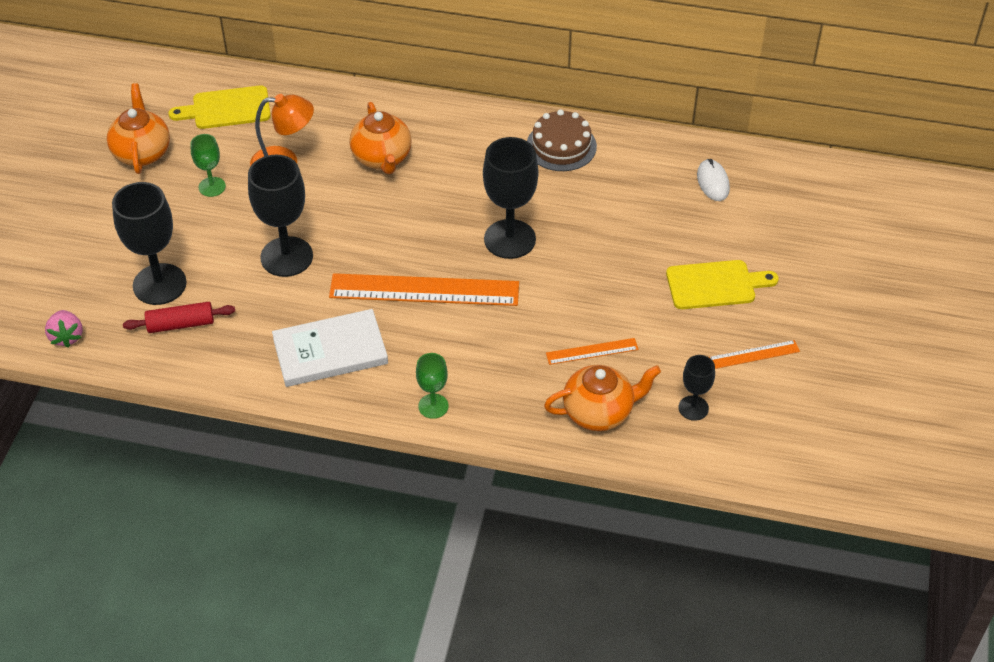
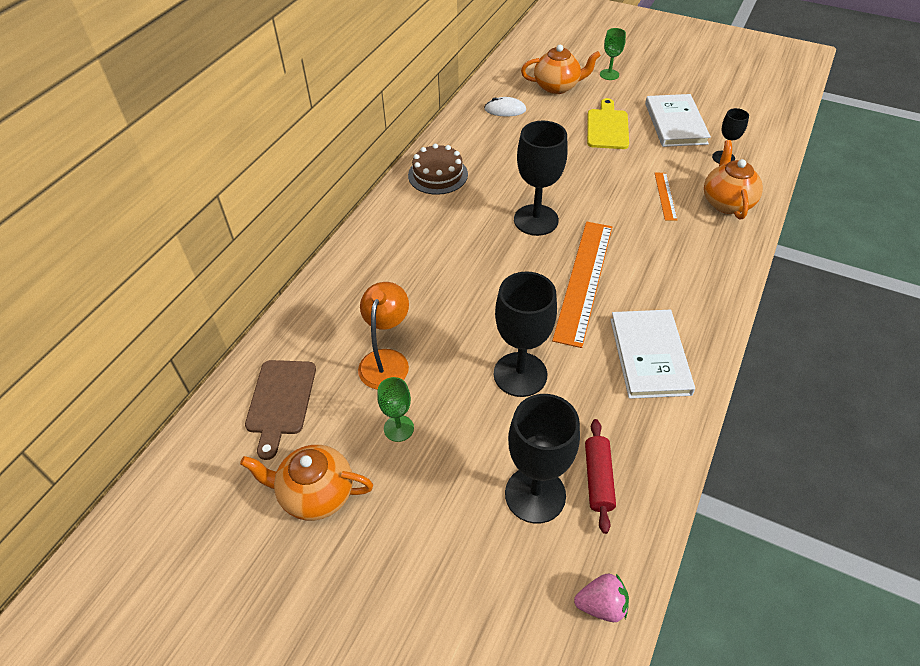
camera: 75 degrees left, 0 degrees up
(227, 108) = (280, 401): yellow cutting board -> brown cutting board
(382, 158) = (409, 285): orange teapot -> orange teapot (557, 87)
(433, 406) = (718, 294): green goblet -> green goblet (609, 74)
(753, 354) = (675, 123): orange ruler -> white book

